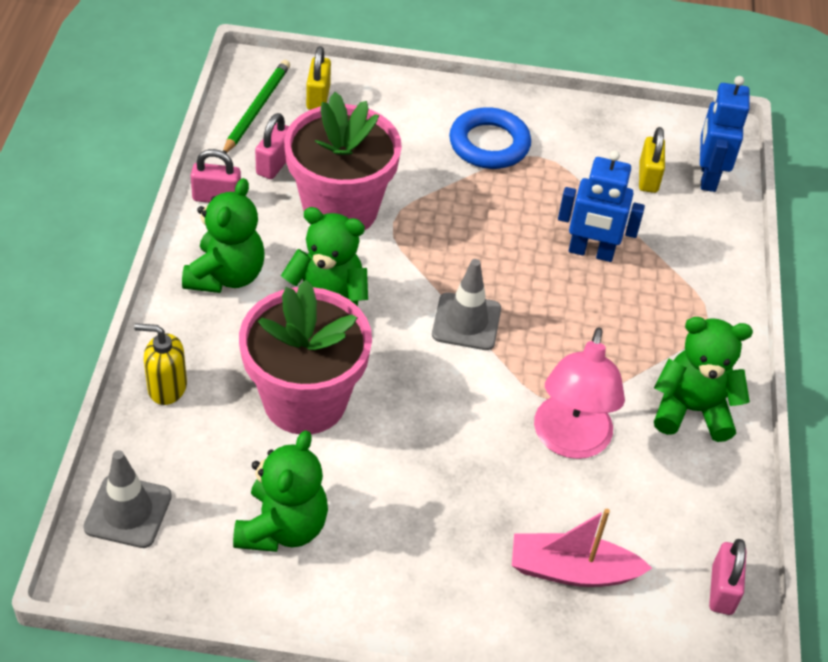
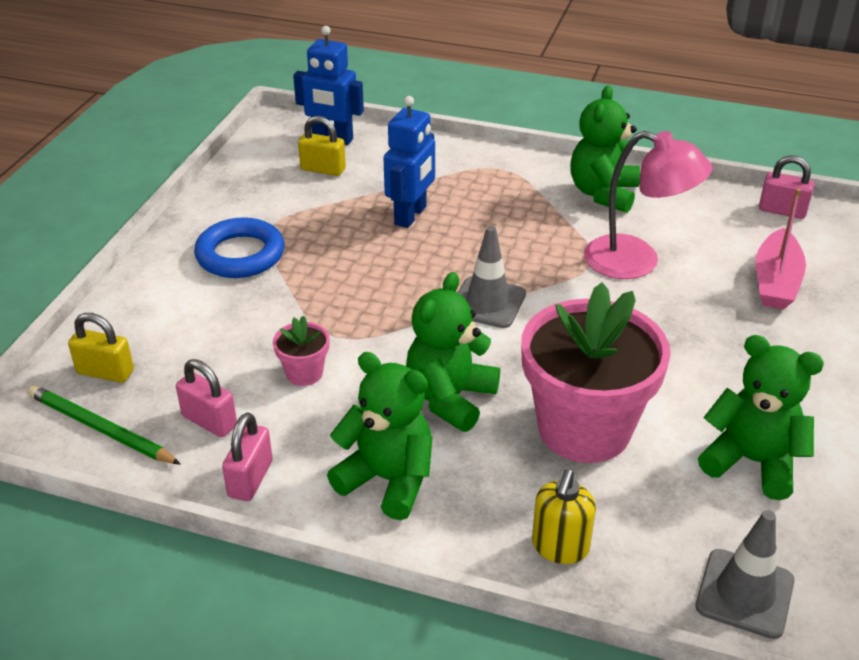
camera: 75 degrees left, 10 degrees down
(340, 209) = (304, 373): pink flower pot -> pink flower pot, size x0.42

